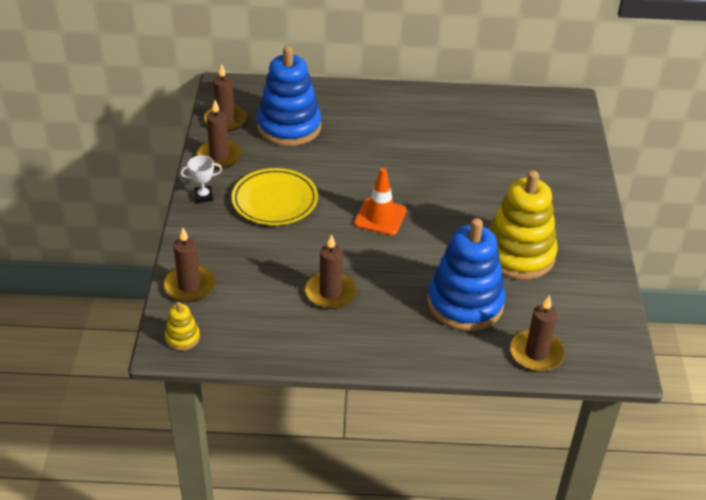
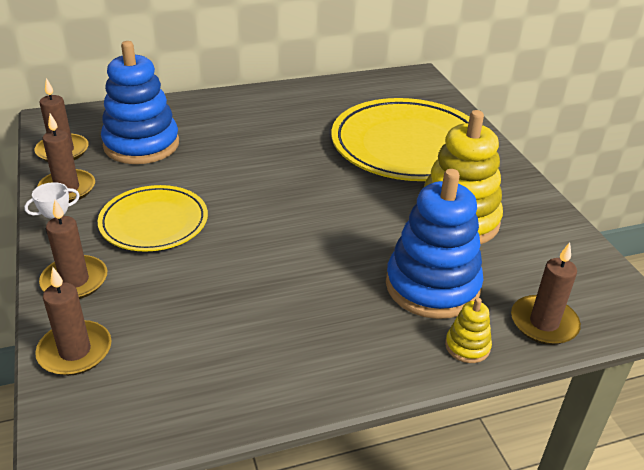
camera: 20 degrees left, 5 degrees down
(182, 338) = (87, 427): yellow stacking toy -> yellow stacking toy (467, 346)
(330, 293) = (268, 313): brown candle -> brown candle (74, 281)
(380, 217) = (287, 214): orange traffic cone -> none
(517, 175) = (408, 146): none -> yellow plate

